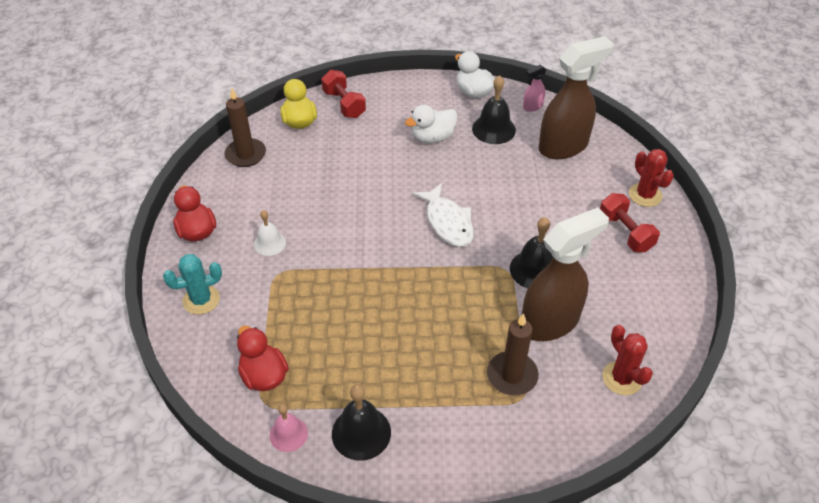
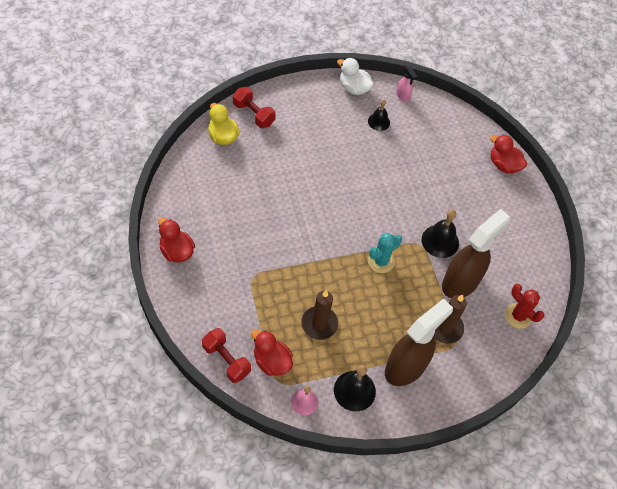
camera: 20 degrees left, 10 degrees up
(201, 300) = (202, 309): turquoise cactus -> turquoise cactus (381, 261)
(245, 154) = (189, 174): brown candle -> brown candle (319, 324)
(270, 243) = (237, 252): white bell -> none
(432, 137) = (334, 136): white duck -> none
(448, 222) = (367, 211): white fish -> none
(493, 129) = (379, 121): black bell -> black bell, size x0.65
(532, 106) = (403, 96): pink spray bottle -> pink spray bottle turned 75 degrees counterclockwise
(563, 146) = (435, 130): brown spray bottle -> brown spray bottle (406, 366)
(625, 232) = (496, 199): red dumbbell -> red dumbbell (226, 360)
(645, 195) = (503, 165): red cactus -> red duck

